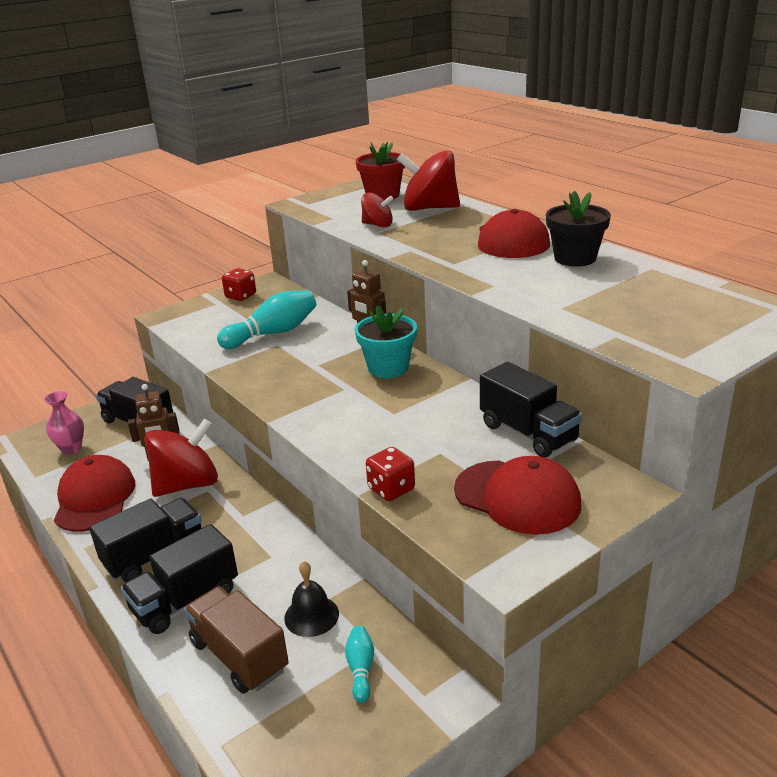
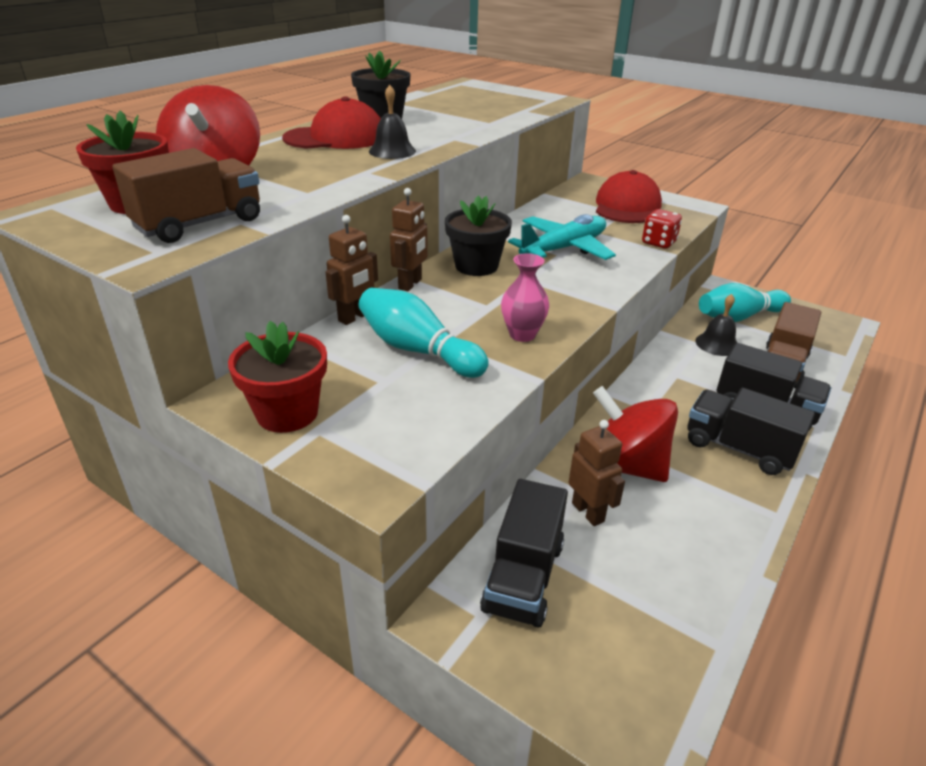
camera: 110 degrees left, 5 degrees up
(71, 448) = (627, 637): pink vase -> pink vase (522, 334)
(94, 498) = (703, 543): red cap -> none
(241, 296) = (287, 413): red dice -> red flower pot
(331, 315) = (354, 317): none -> brown robot
(338, 209) = (199, 224): none -> brown truck
(360, 669) = (738, 317): turquoise bowling pin -> turquoise bowling pin, size x1.94
(377, 225) = (279, 194): red spinning top -> none
(388, 368) = (476, 266): turquoise flower pot -> black flower pot
(404, 420) = (564, 249): none -> turquoise plane
(463, 258) = (392, 151): none -> black bell
(528, 433) = (549, 207): black truck -> none

